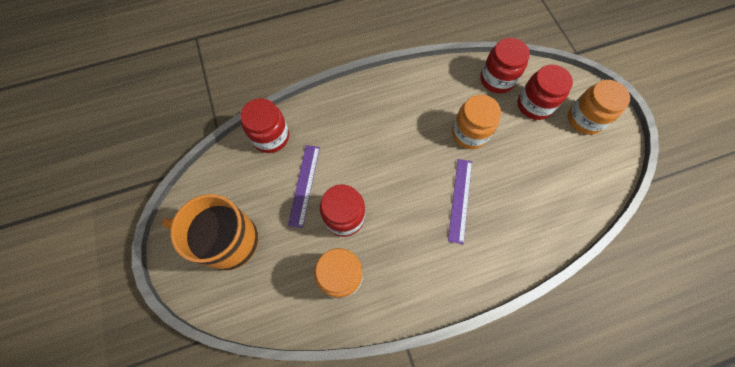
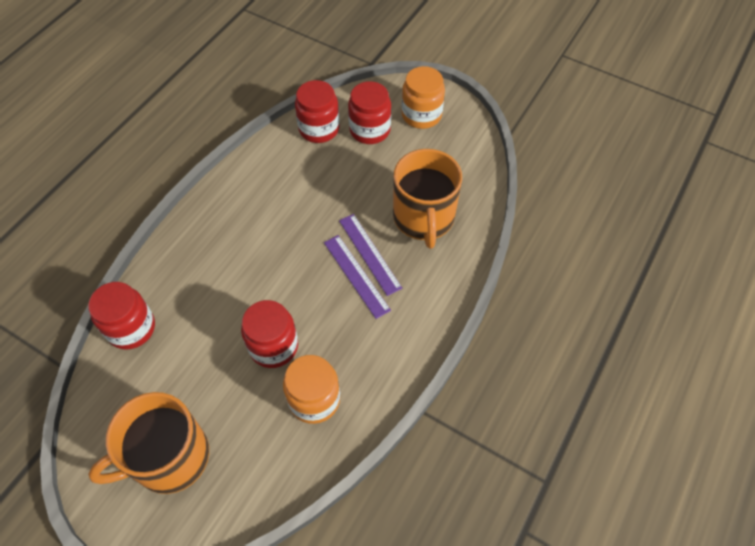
camera: 40 degrees left, 10 degrees down
(304, 185) = (207, 347): purple ruler -> purple ruler (356, 276)
(469, 133) = (332, 191): orange jar -> none
(522, 202) = (423, 218): none -> orange mug

